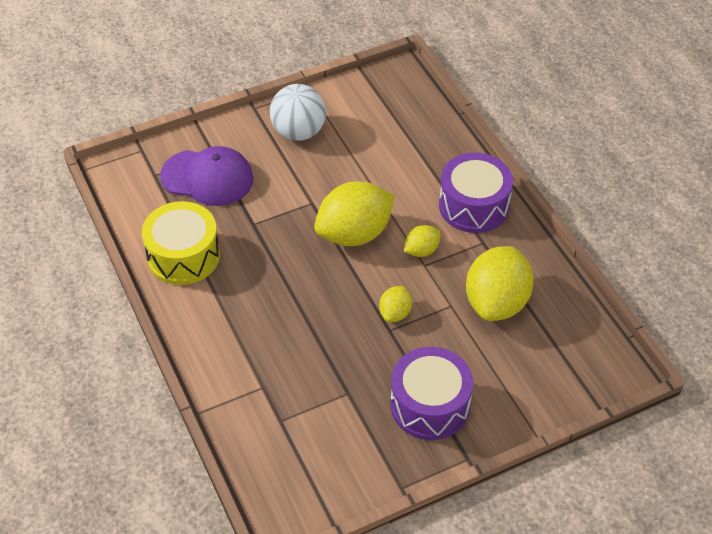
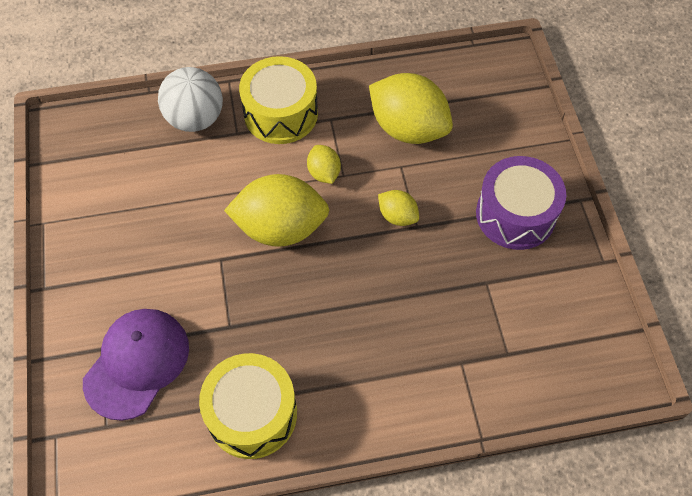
camera: 75 degrees left, 10 degrees up
(299, 132) = (106, 248): white ball -> white ball (195, 119)
(354, 234) = (280, 228): yellow lemon -> yellow lemon turned 75 degrees counterclockwise
(473, 206) = (281, 113): purple drum -> yellow drum

